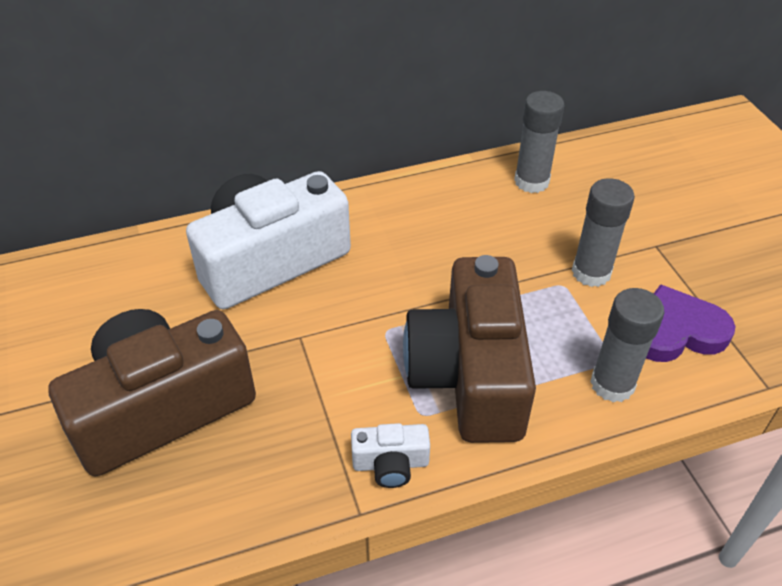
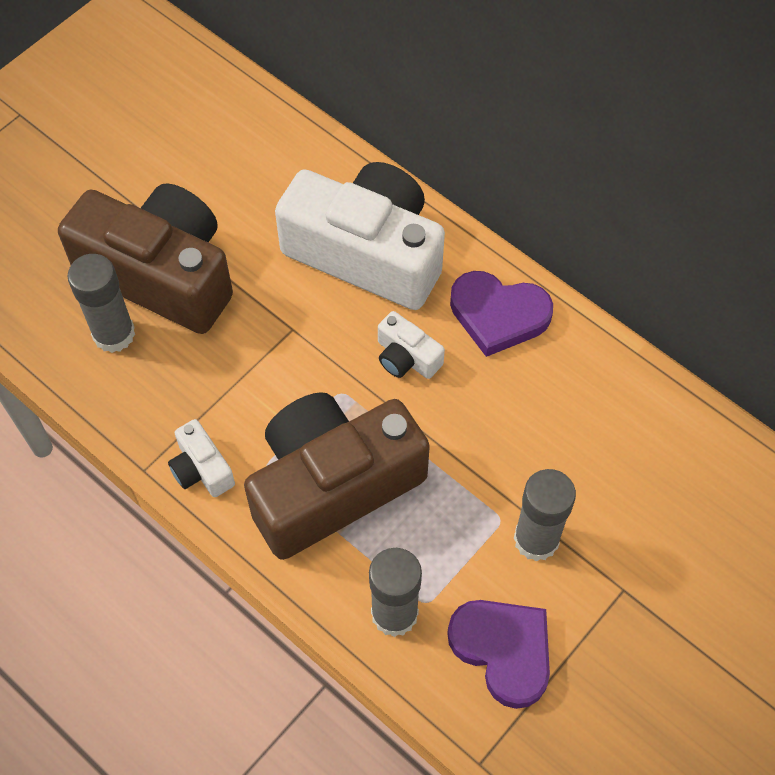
camera: 60 degrees right, 15 degrees up
(384, 277) = (406, 357): none -> white camera
(388, 212) = (498, 315): none -> purple heart
(531, 181) = (642, 425): grey glue stick -> grey glue stick (114, 334)

